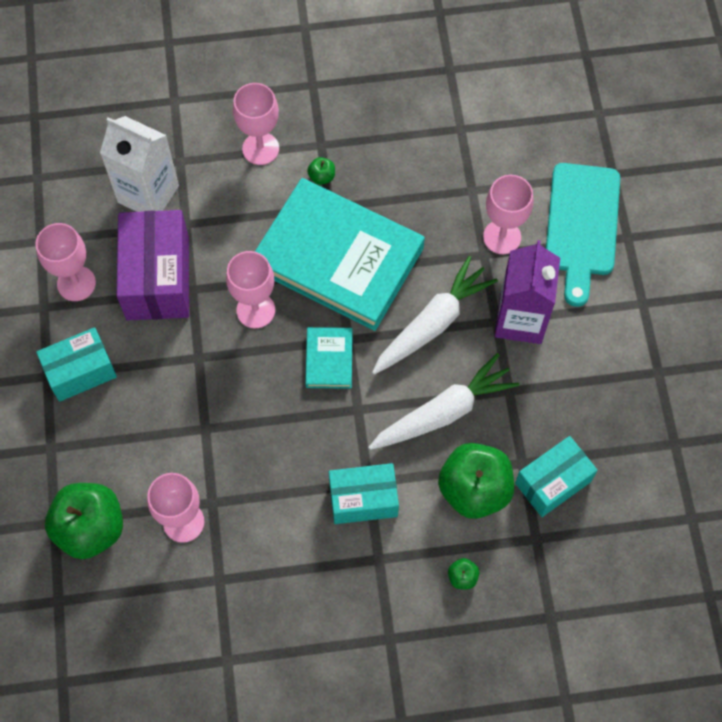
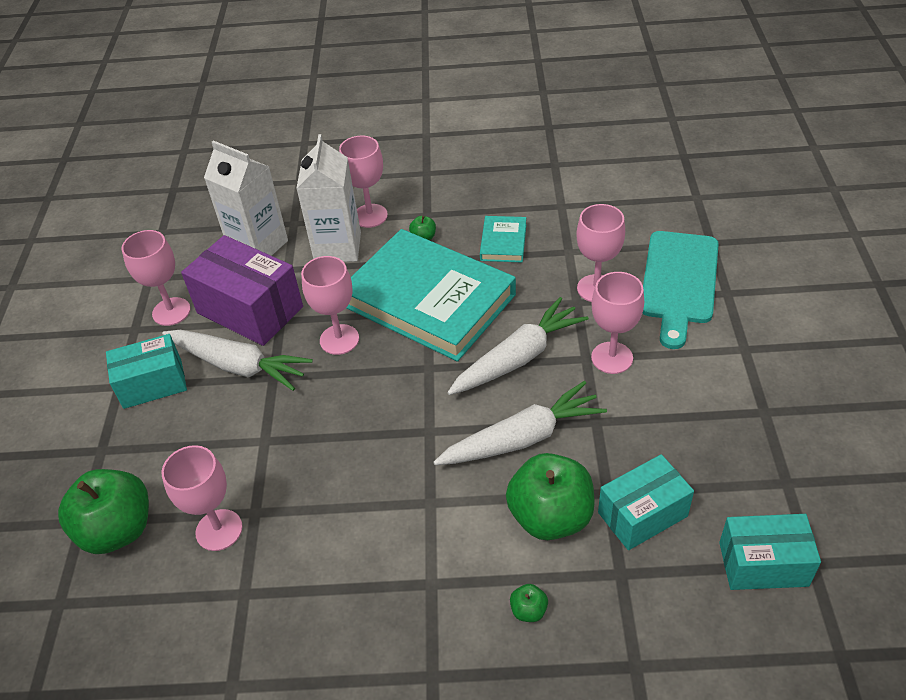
camera: 10 degrees right, 20 degrees down
(158, 278) = (250, 310): purple box -> purple box turned 60 degrees counterclockwise
(161, 346) = (238, 366): none -> white carrot
(233, 193) = (337, 247): none -> white carton
(329, 359) = (406, 384): turquoise book -> turquoise book (503, 242)
(363, 499) = (422, 519): turquoise box -> turquoise box (763, 564)
(520, 319) = (612, 358): purple carton -> pink goblet

